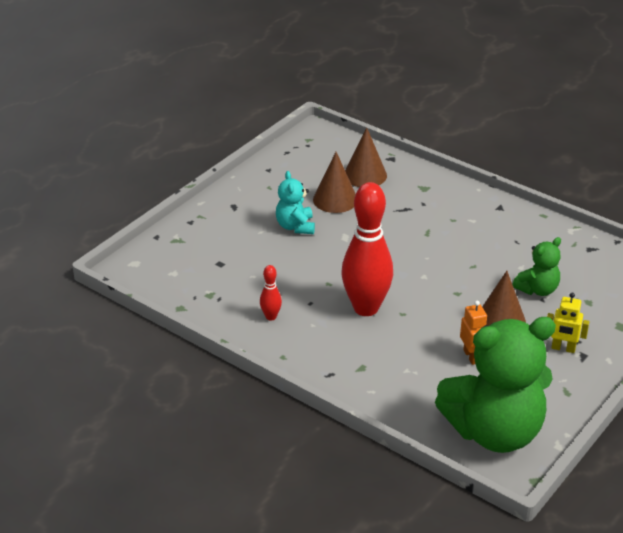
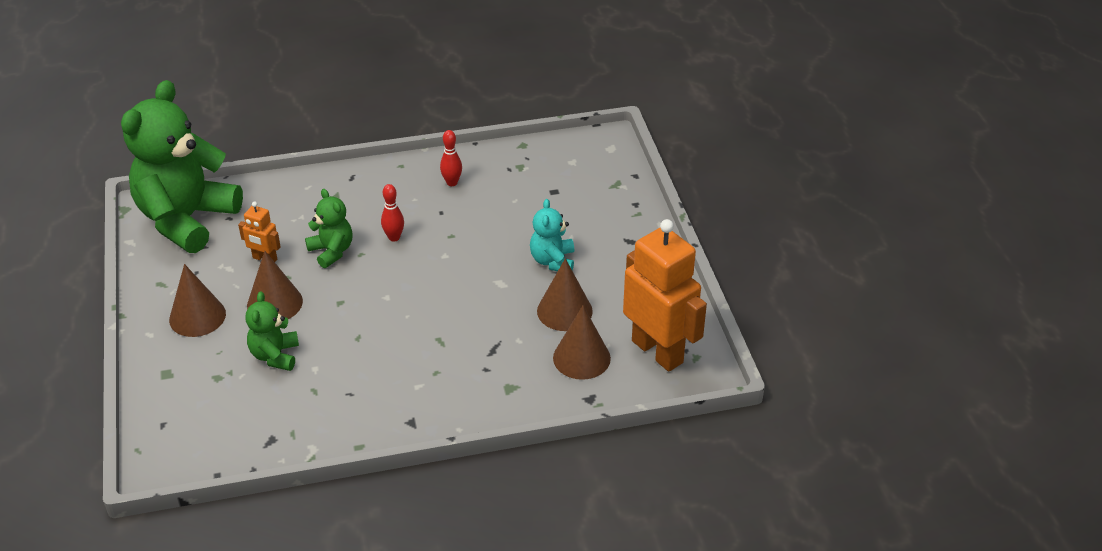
camera: 130 degrees right, 5 degrees up
(295, 226) = (553, 261): turquoise teddy bear -> turquoise teddy bear turned 120 degrees counterclockwise
(322, 153) = (657, 351): none -> orange robot
(366, 308) = (394, 237): red bowling pin -> red bowling pin, size x0.43
(419, 328) = (332, 251): none -> green teddy bear
(563, 348) = (197, 316): yellow robot -> brown cone

